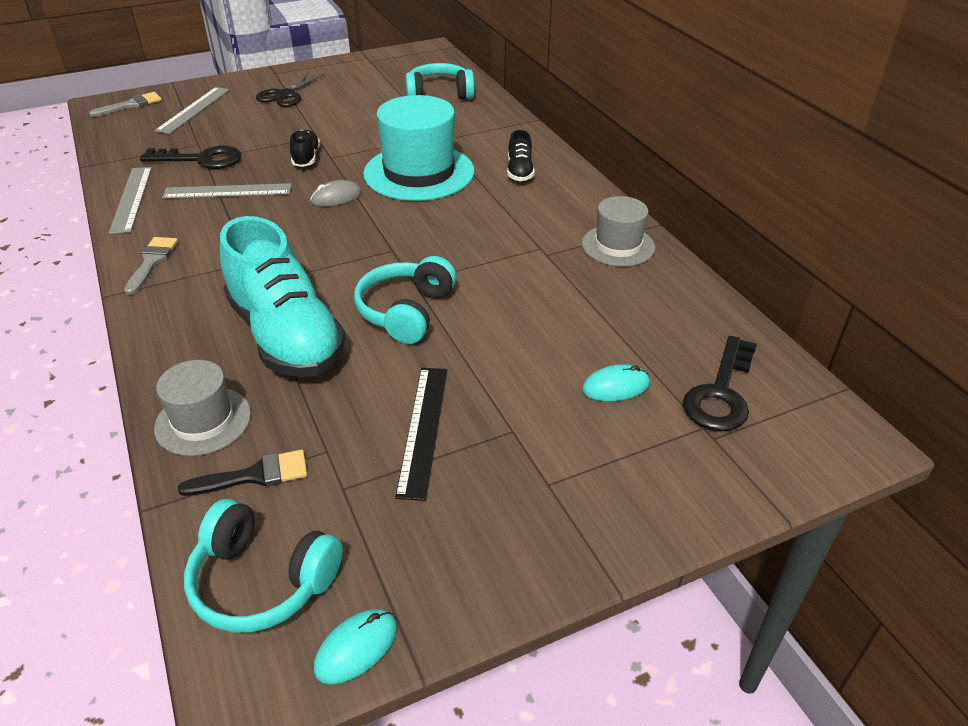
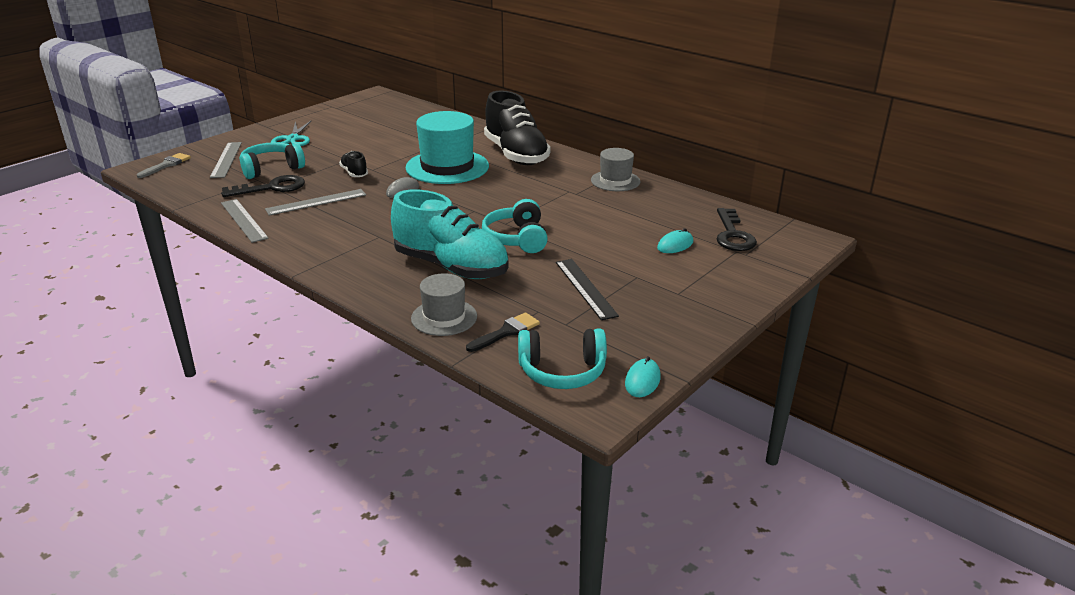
camera: 25 degrees left, 10 degrees down
(152, 262) = (306, 250): grey brush -> none
(285, 95) = (293, 139): black scissors -> turquoise scissors
(439, 94) = (413, 120): turquoise headphones -> turquoise headphones (271, 169)
(520, 171) = (516, 154): black shoe -> black shoe, size x2.28

